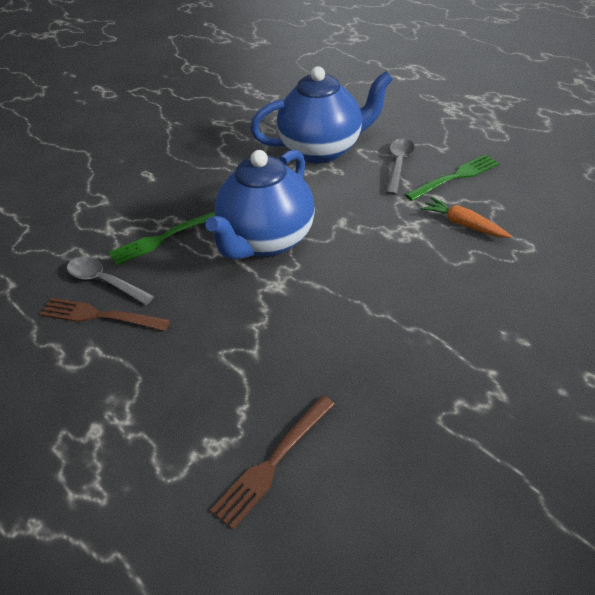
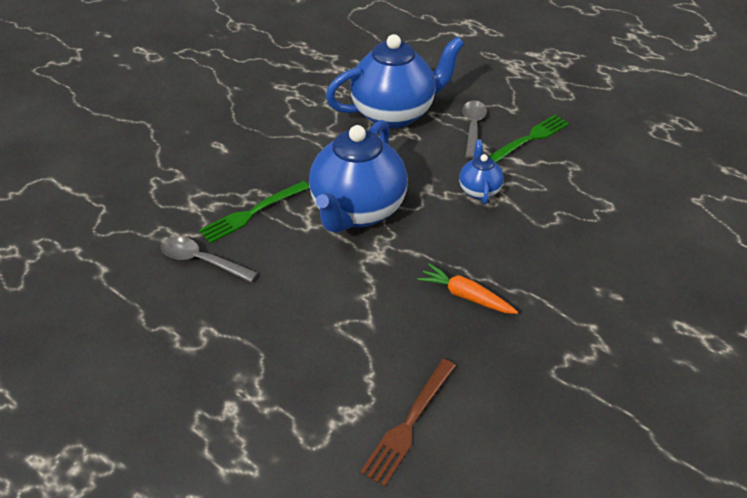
camera: 10 degrees left, 0 degrees up
(99, 316) = (205, 296): brown fork -> none
(393, 226) = (479, 190): none -> blue teapot
(463, 224) = (545, 186): orange carrot -> orange carrot (465, 296)

